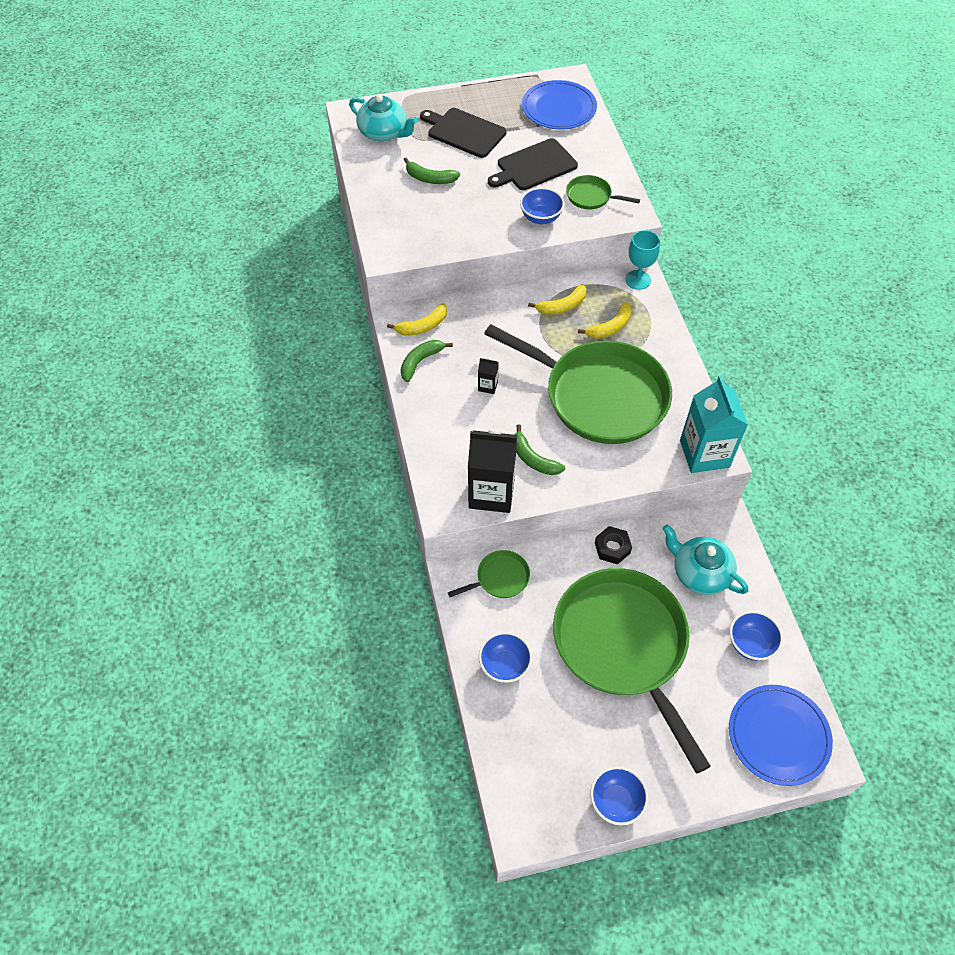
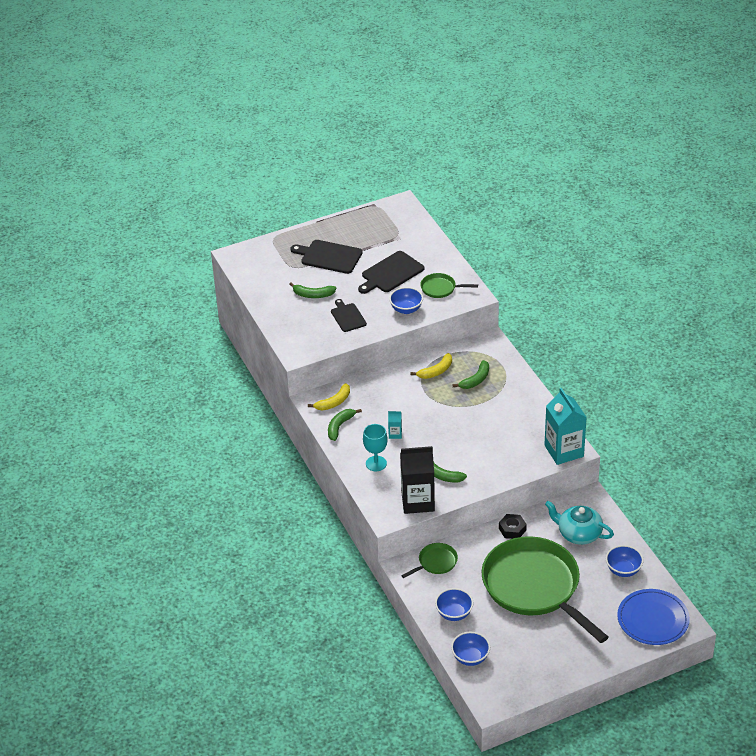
camera: 10 degrees left, 15 degrees down
(383, 133) = (266, 267): turquoise teapot -> none
(464, 215) = (347, 316): none -> black cutting board
(488, 386) = (395, 434): black carton -> turquoise carton
(559, 108) = (398, 227): blue plate -> none
(600, 396) = (480, 427): green pan -> none
(610, 327) = (476, 380): yellow banana -> green banana
(616, 801) = (551, 676): blue bowl -> blue bowl (470, 658)
(638, 280) = (488, 344): turquoise goblet -> turquoise goblet (376, 463)

